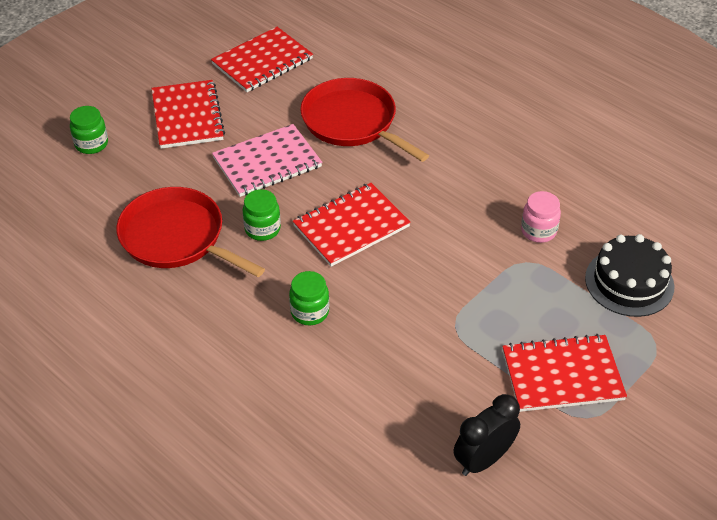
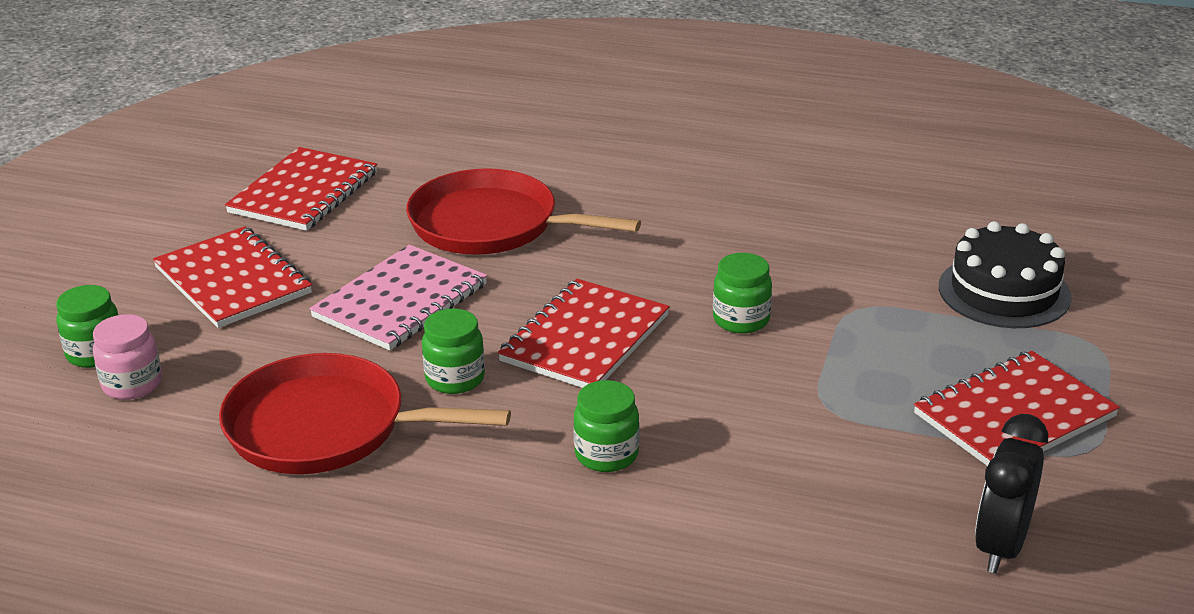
camera: 25 degrees left, 15 degrees down
(450, 245) = (741, 320): none -> green jar
(538, 231) = (843, 272): pink jar -> pink jar (132, 384)

